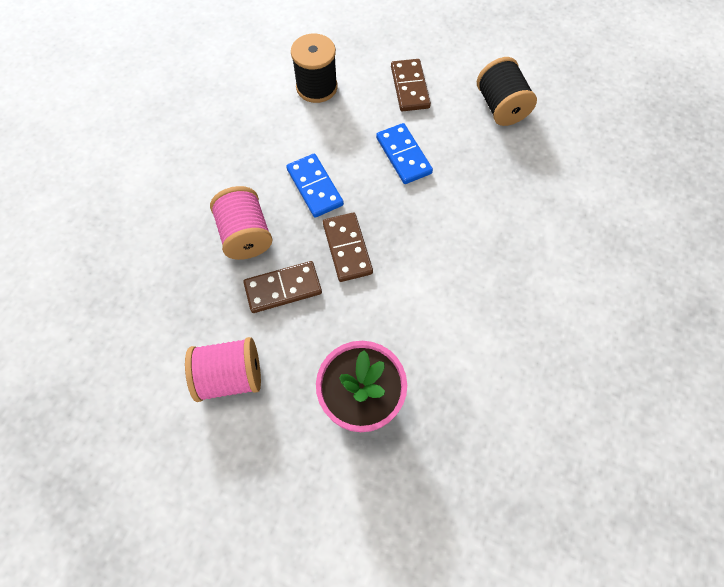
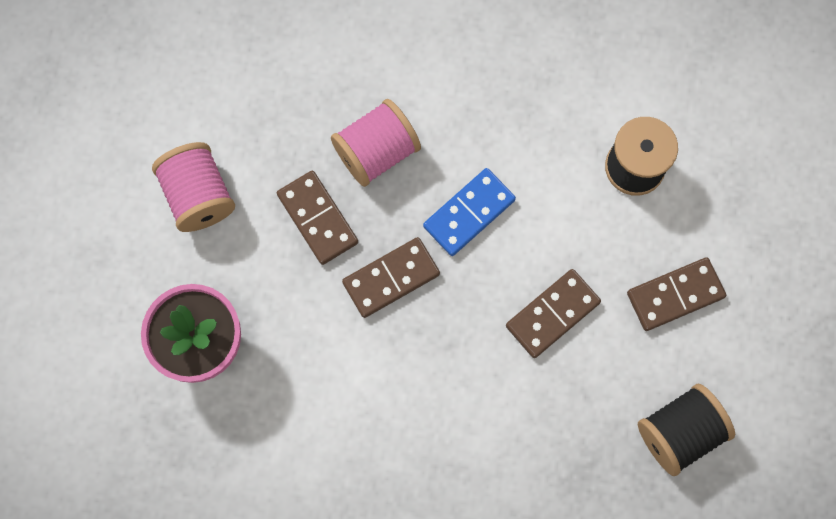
camera: 75 degrees right, 10 degrees up
(403, 155) = (552, 314): blue domino -> brown domino

